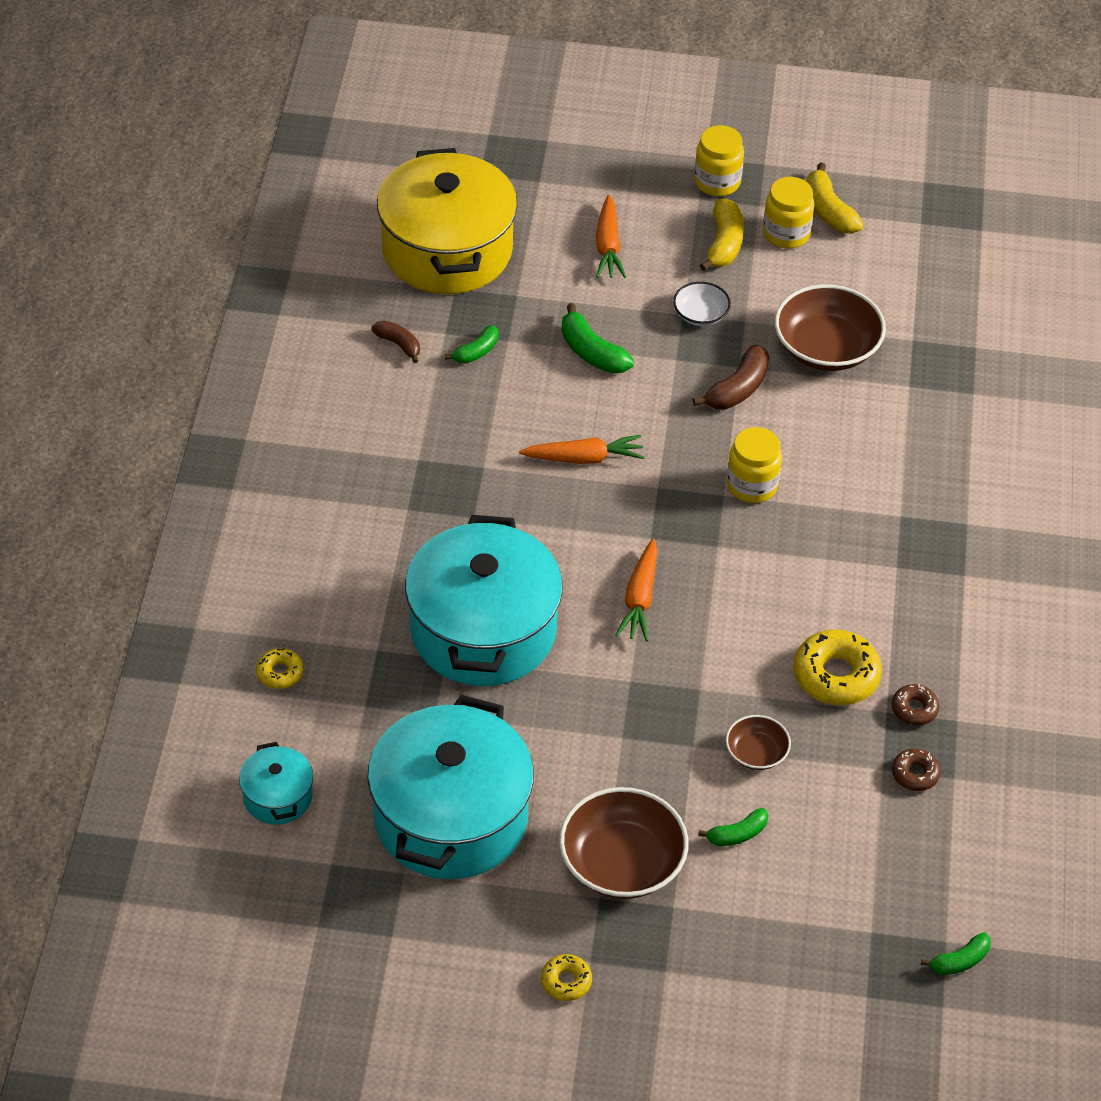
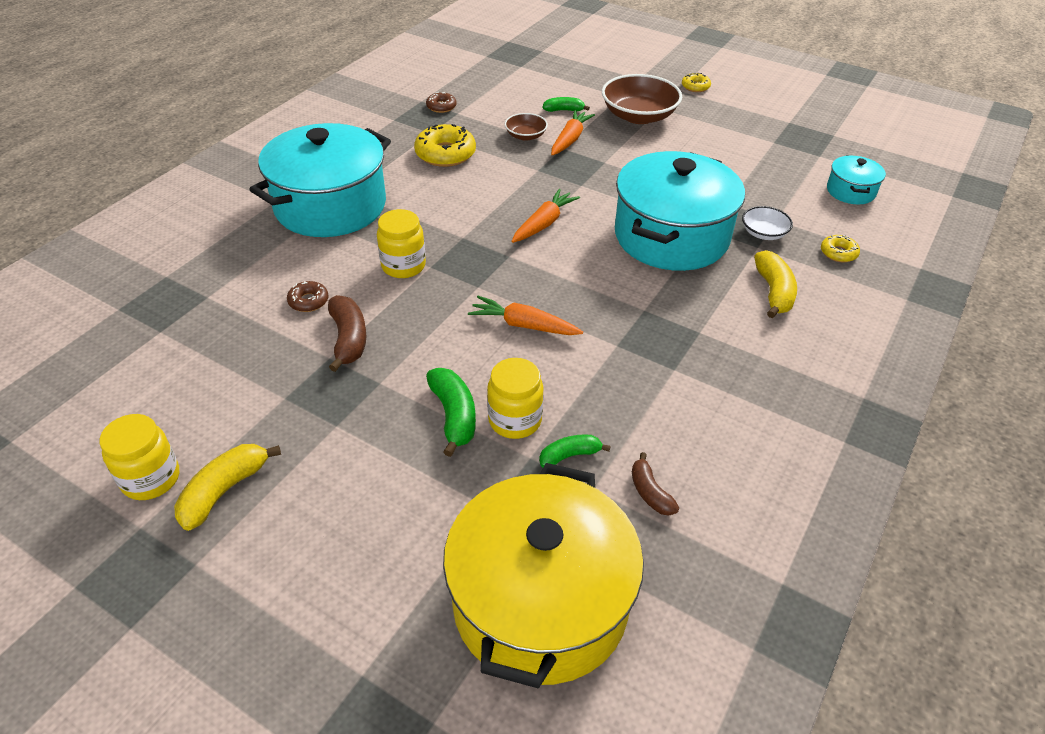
camera: 155 degrees left, 5 degrees down
(451, 817) = (735, 156): turquoise pot -> turquoise pot (330, 206)
(608, 246) = (349, 535): orange carrot -> orange carrot (570, 139)
(700, 314) = (320, 418): white bowl -> white bowl (763, 233)
(717, 182) = (153, 580): yellow jar -> yellow jar (515, 420)
(737, 389) = (348, 339): brown banana -> brown banana turned 105 degrees clockwise
(826, 348) = (239, 348): brown bowl -> none
(828, 211) = (79, 491): yellow banana -> yellow banana (773, 292)
(914, 709) = (413, 129): brown donut -> brown donut (308, 301)
(959, 961) = (486, 49): green banana -> none

